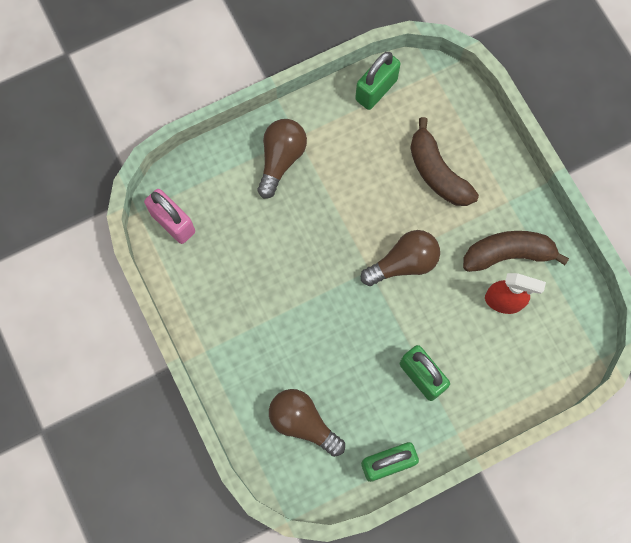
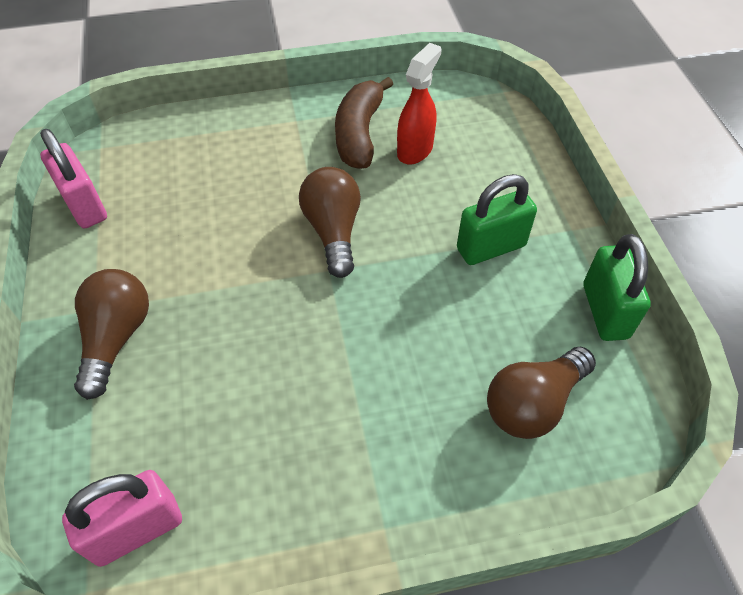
camera: 75 degrees left, 20 degrees down
(281, 159) = (116, 338): brown light bulb -> brown light bulb turned 60 degrees clockwise
(376, 90) = (84, 206): green padlock -> pink padlock
(437, 172) = (229, 172): brown banana -> none

